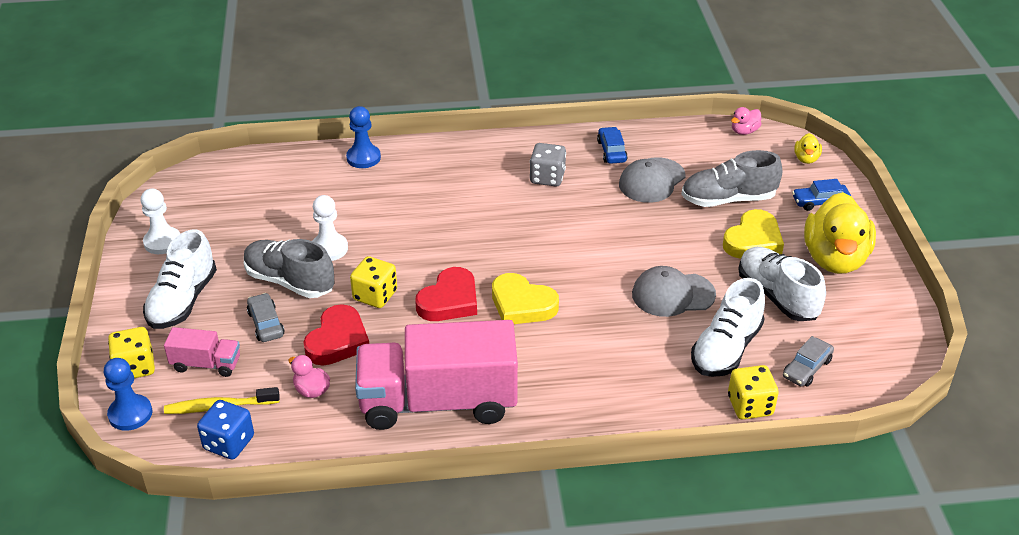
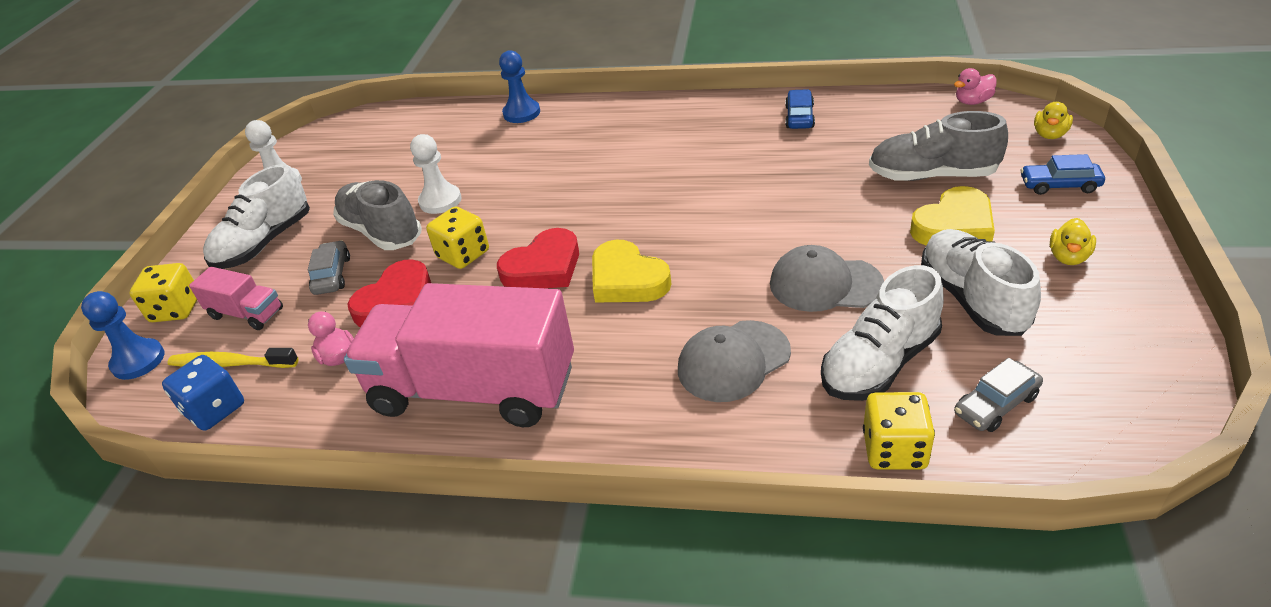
camera: 20 degrees right, 0 degrees up
(547, 177) = (713, 141): grey dice -> none
(652, 180) = (838, 150): grey cap -> grey cap (733, 361)
(834, 259) = (1068, 257): yellow duck -> yellow duck, size x0.43

